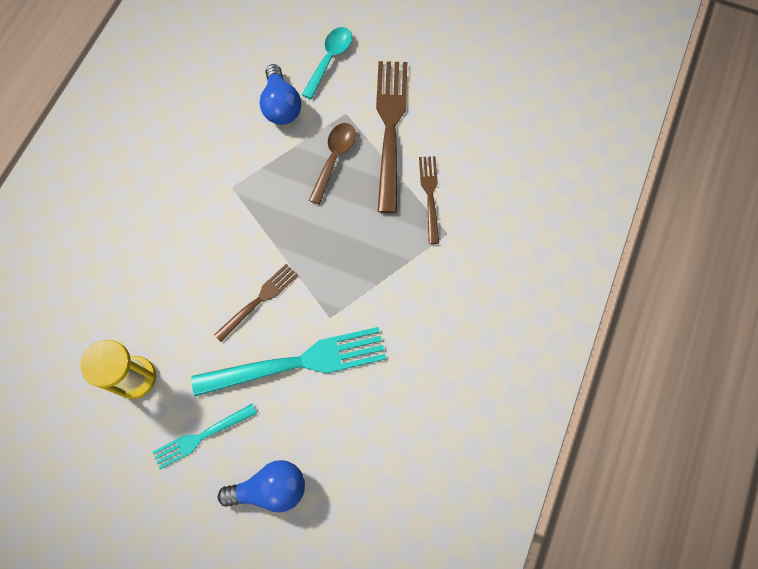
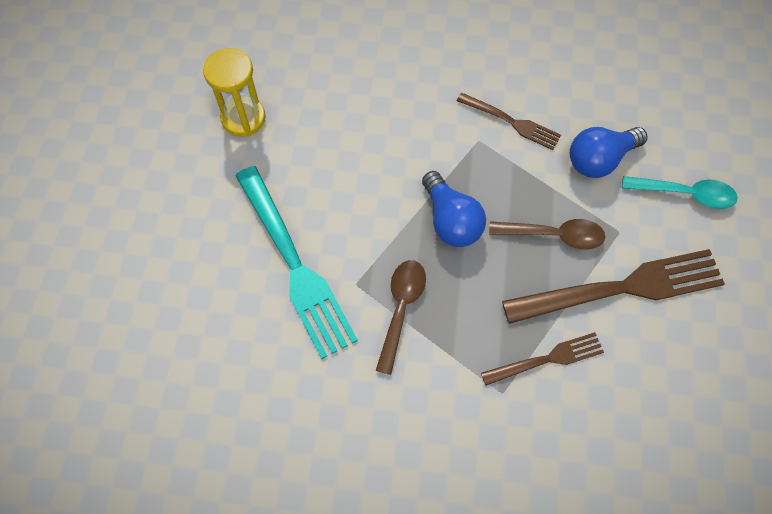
camera: 75 degrees right, 5 degrees down
(201, 436) = (196, 195): turquoise fork -> none
(259, 300) = (355, 206): brown fork -> brown fork (511, 122)
(270, 488) = (154, 276): blue light bulb -> blue light bulb (451, 220)
(361, 287) = (401, 309): none -> brown spoon

